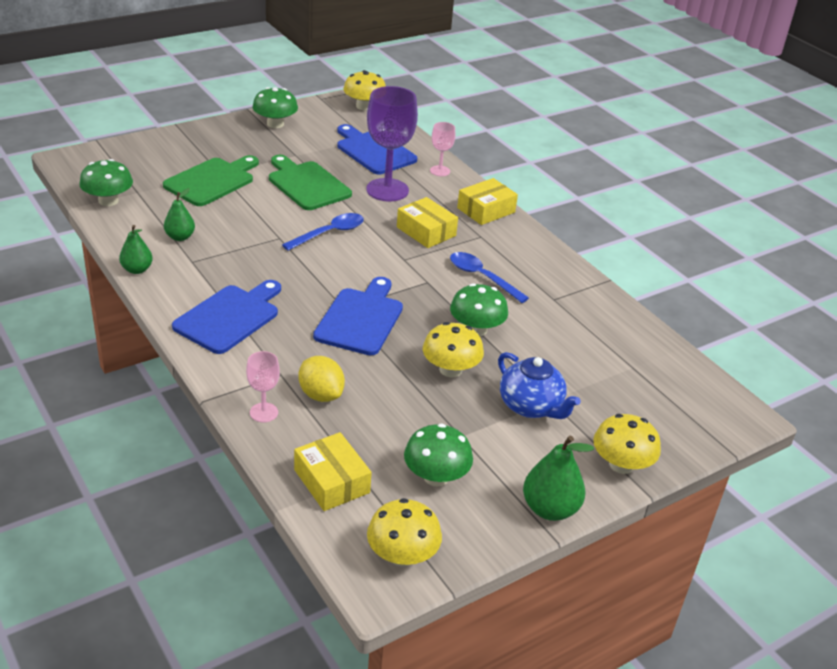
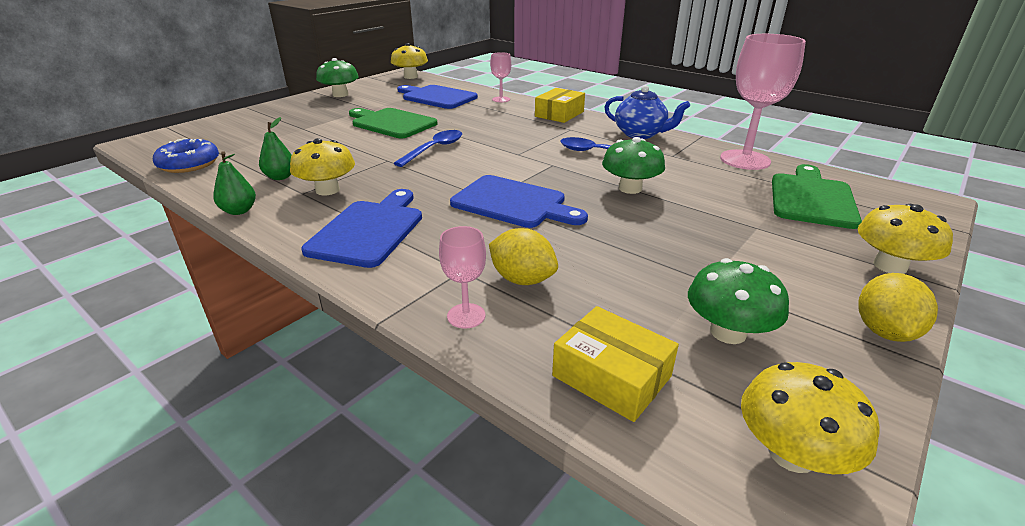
camera: 15 degrees left, 5 degrees down
(108, 201) = (189, 164): green mushroom -> blue donut
(212, 181) = (297, 134): green cutting board -> green cutting board (812, 198)
(361, 319) = (513, 203): blue cutting board -> blue cutting board turned 120 degrees clockwise
(387, 190) = (466, 116): purple goblet -> none
(426, 231) = (521, 134): yellow box -> none
(450, 369) = (638, 224): yellow mushroom -> yellow mushroom (327, 190)
(531, 406) = (747, 237): blue teapot -> blue teapot (640, 134)
(550, 509) = (884, 331): green pear -> yellow lemon
(621, 323) = (745, 160): none -> pink goblet

